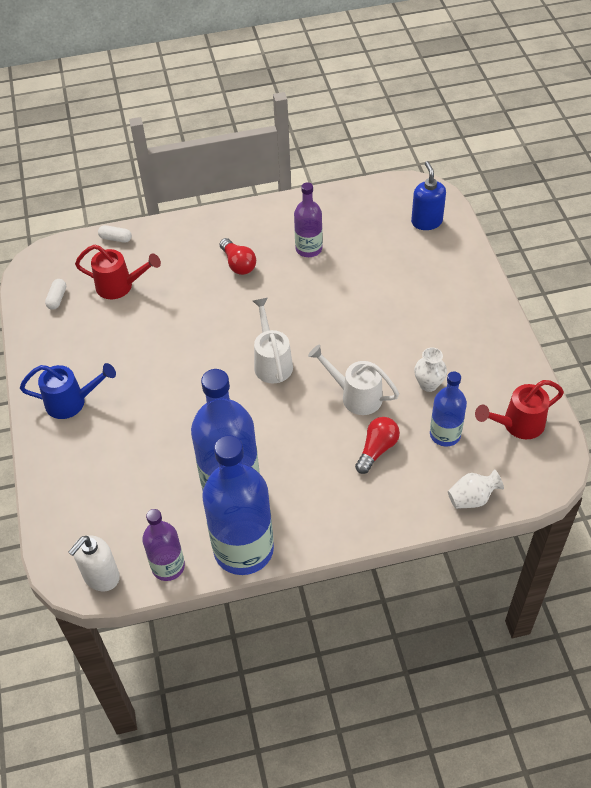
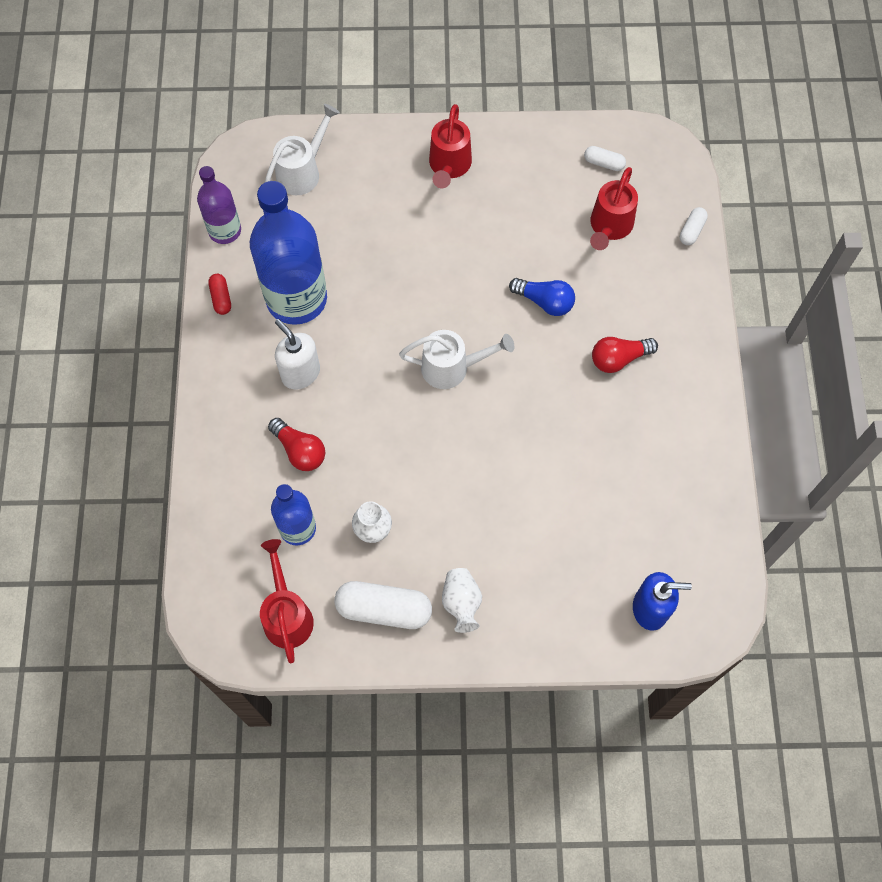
camera: 100 degrees right, 15 degrees up
(71, 402) = (449, 166): blue watering can -> red watering can
(101, 576) = (233, 175): white soap dispenser -> white soap dispenser (300, 373)
(197, 315) = (544, 302): none -> blue light bulb
(243, 549) = (221, 298): blue bottle -> red capsule
(308, 249) = (629, 446): purple bottle -> none
(356, 396) = (379, 446): white watering can -> white watering can (302, 172)
(472, 498) = (207, 532): white vase -> white vase (461, 603)
(488, 365) = (384, 609): none -> white capsule

